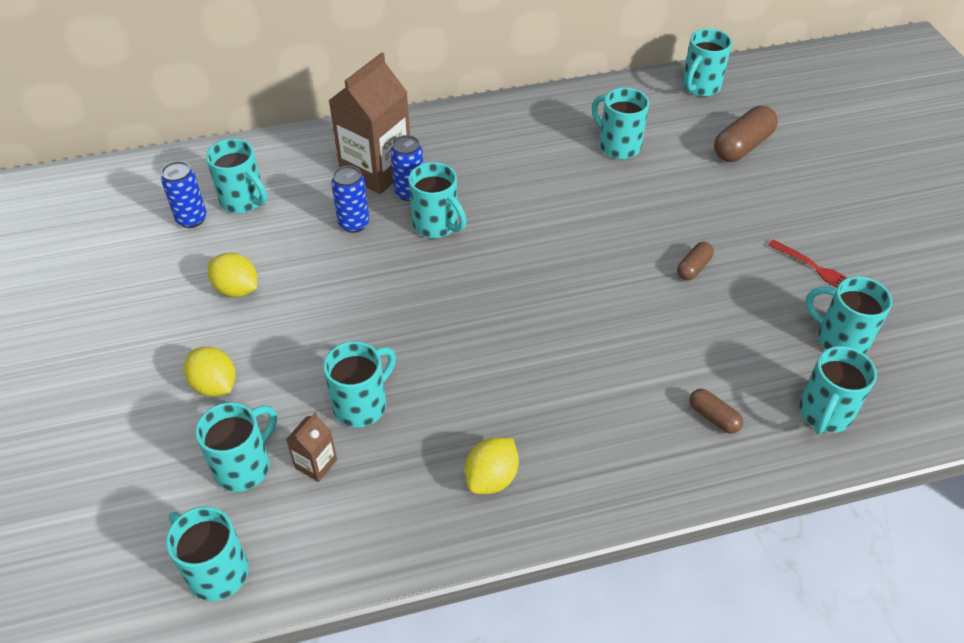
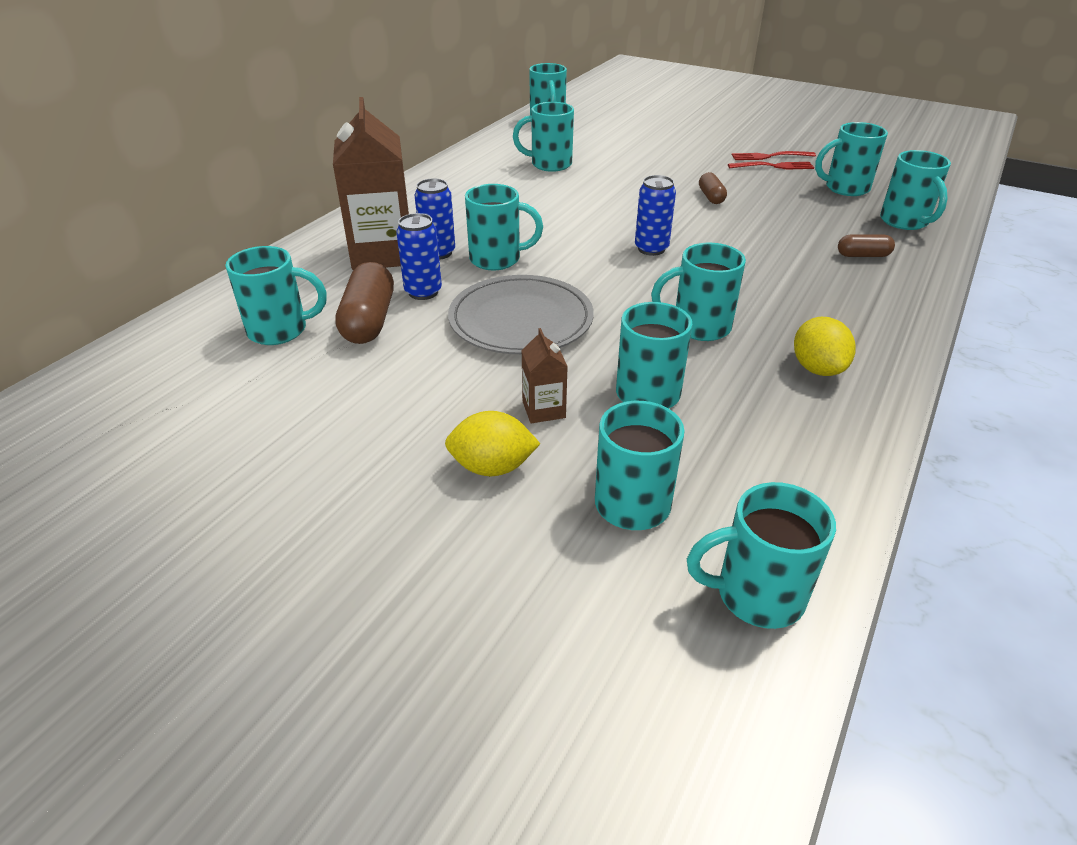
camera: 45 degrees left, 10 degrees down
(191, 219) = (241, 370): blue can -> blue can (651, 249)
(237, 289) = (387, 390): yellow lemon -> none
(316, 464) = (686, 453): brown carton -> brown carton (543, 409)
(375, 291) = (521, 320): none -> grey plate
(473, 383) = (699, 327): none -> turquoise mug
(742, 146) = (626, 135): brown capsule -> brown capsule (369, 320)
(836, 255) = (769, 156): none -> red fork

